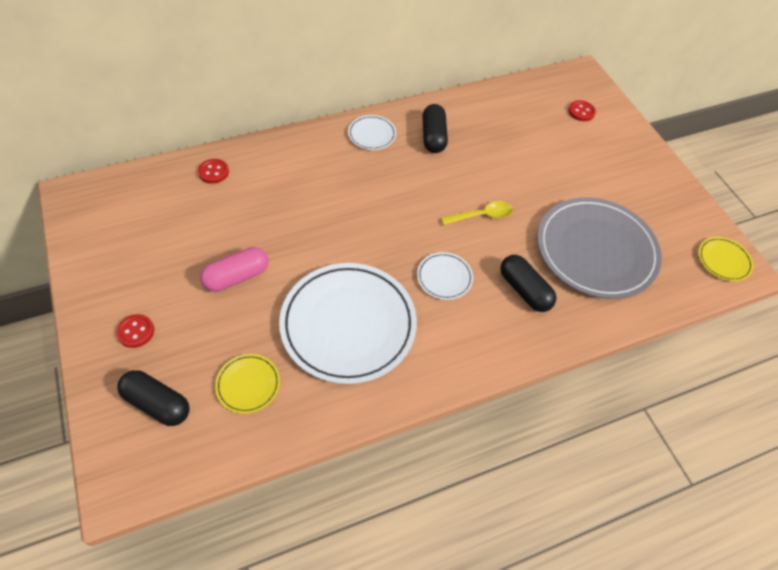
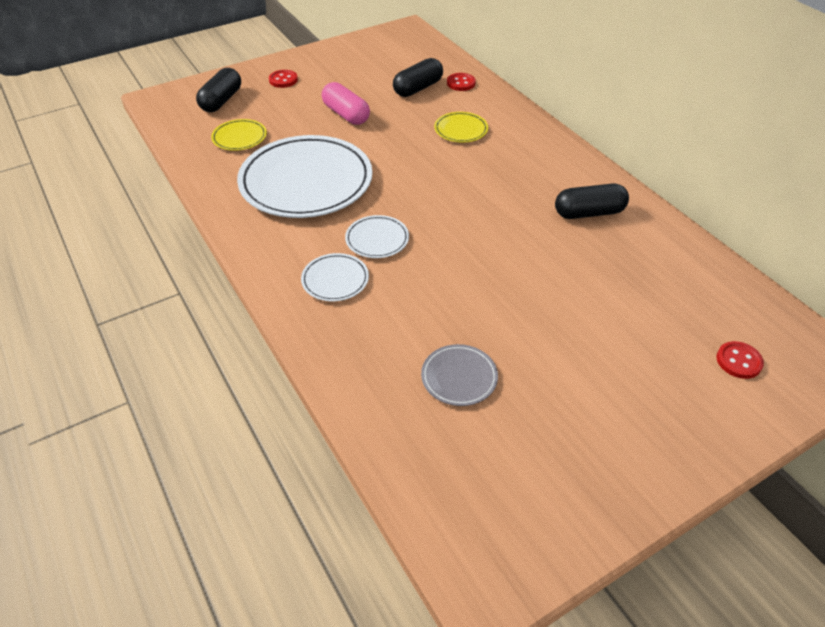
camera: 85 degrees right, 10 degrees down
(372, 134) = (564, 167): white plate -> white plate (335, 280)
(481, 215) = (477, 263): yellow spoon -> none
(524, 290) = (375, 306): black capsule -> black capsule (418, 88)
(596, 250) = (459, 377): grey plate -> grey plate, size x0.44
(723, 260) = (493, 553): yellow plate -> yellow plate (461, 130)

